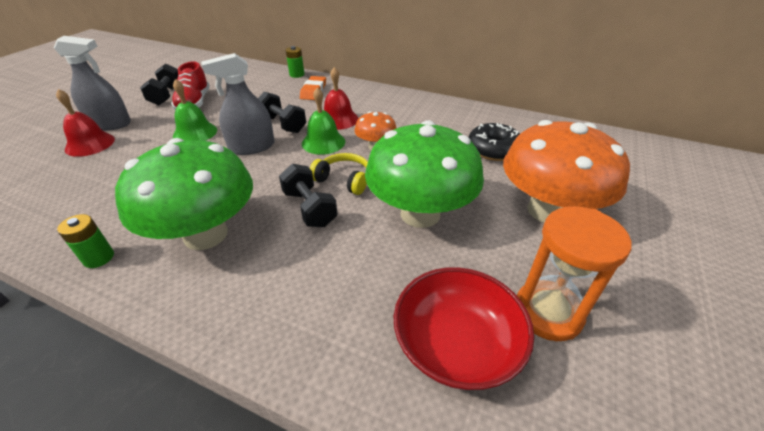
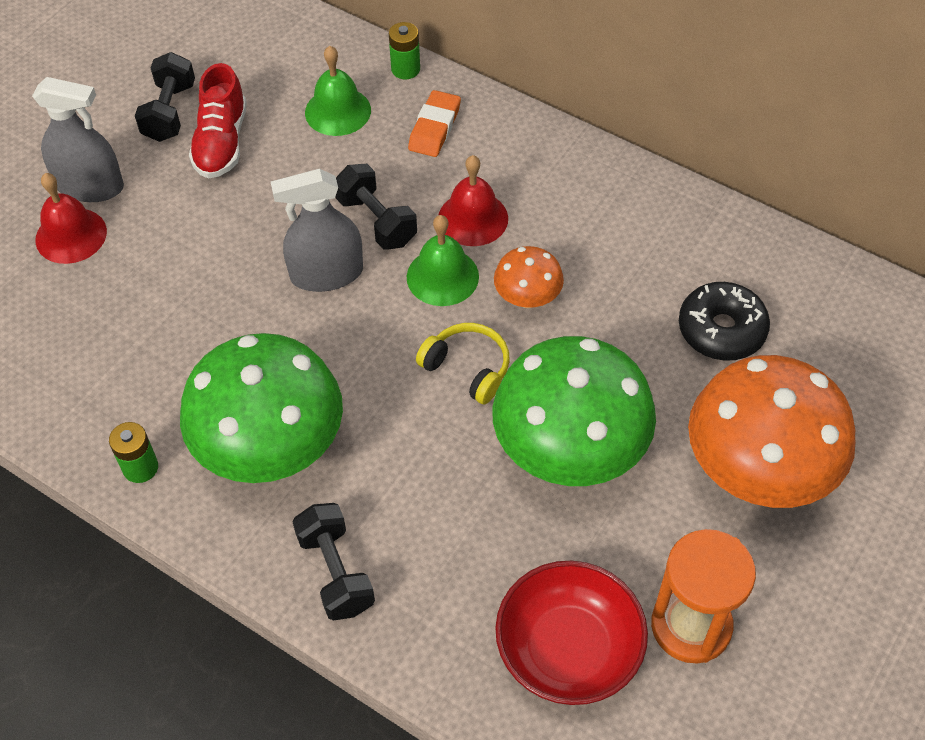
camera: 10 degrees right, 15 degrees up
(195, 133) = (232, 226): green bell -> green bell (338, 111)
(309, 208) = (412, 419): black dumbbell -> black dumbbell (336, 572)

